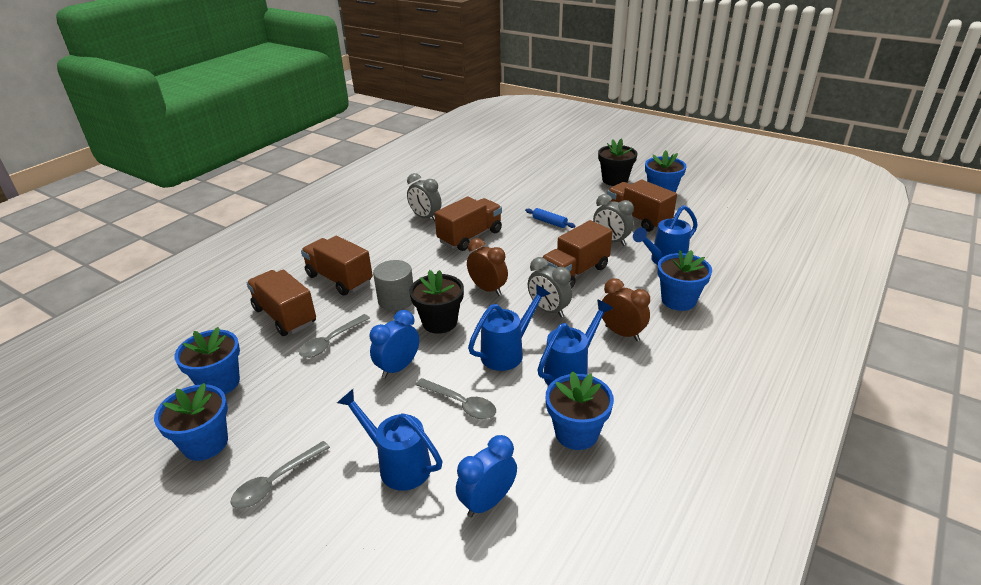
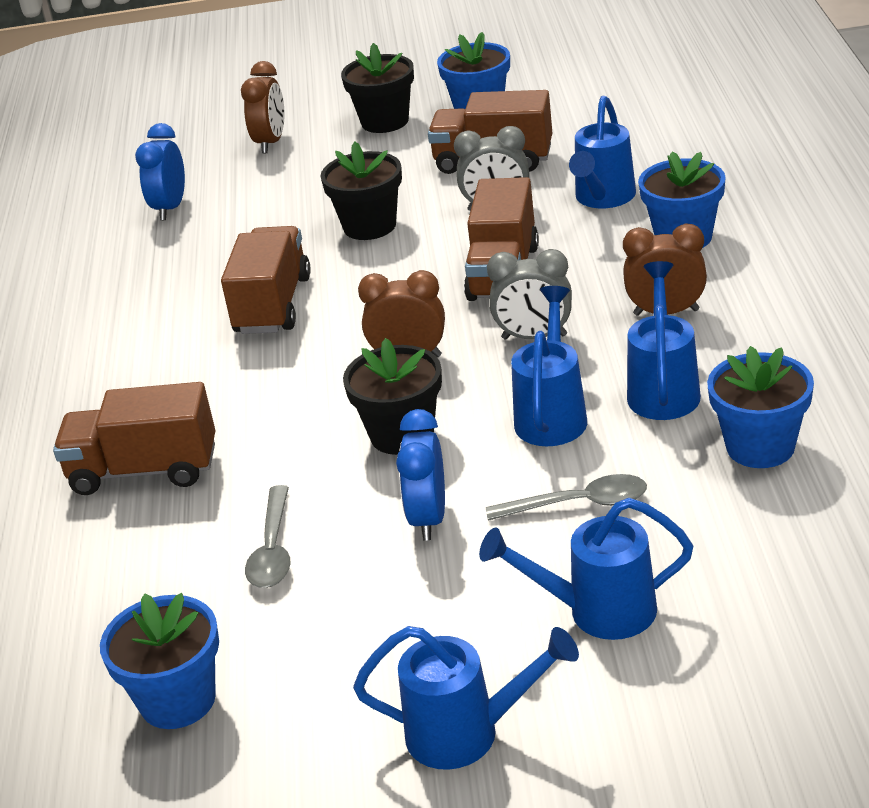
camera: 35 degrees left, 0 degrees up
(205, 443) = (288, 769): blue flower pot -> none
(276, 482) = (466, 733): grey spoon -> blue watering can
(285, 316) = (135, 565): brown truck -> none
(396, 300) = (288, 445): grey cylinder -> none
(425, 217) = (150, 315): grey clock -> none
(487, 502) = (758, 573): blue clock -> blue clock (170, 208)
(549, 222) = (369, 226): blue rolling pin -> black flower pot
(559, 169) = (271, 142): none -> brown clock

